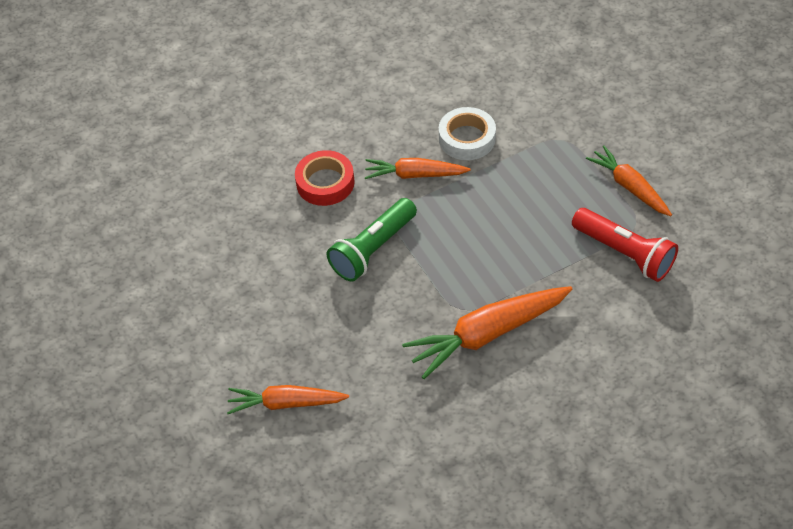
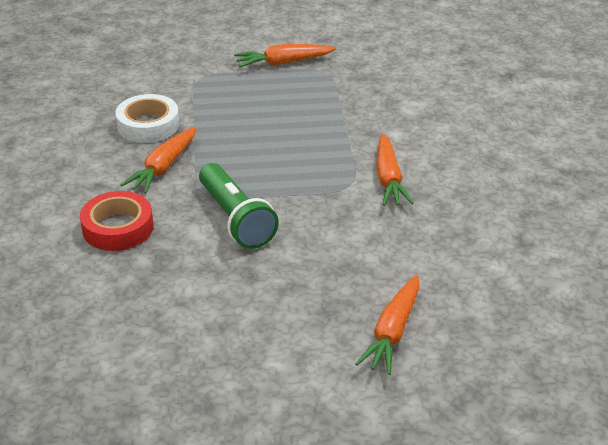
camera: 70 degrees left, 15 degrees down
(487, 334) = (388, 178): orange carrot -> orange carrot, size x0.64
(624, 253) = (351, 86): red flashlight -> none

